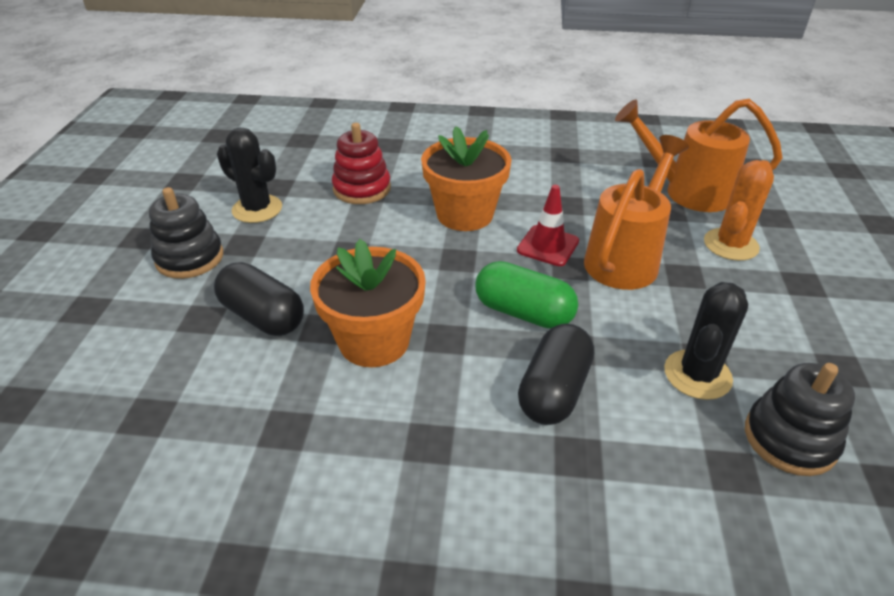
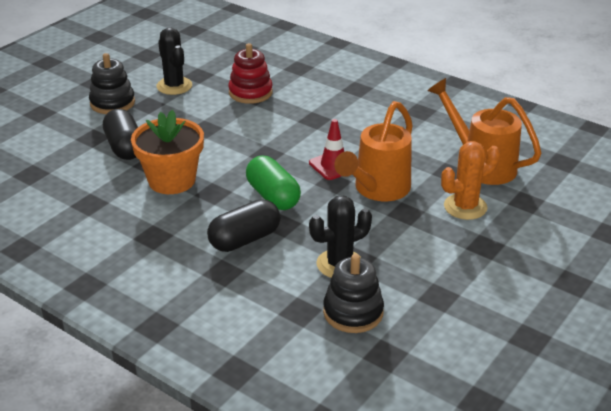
camera: 30 degrees right, 5 degrees down
(465, 214) = (300, 129): orange flower pot -> none
(626, 258) = (377, 190): orange watering can -> orange watering can turned 150 degrees clockwise

